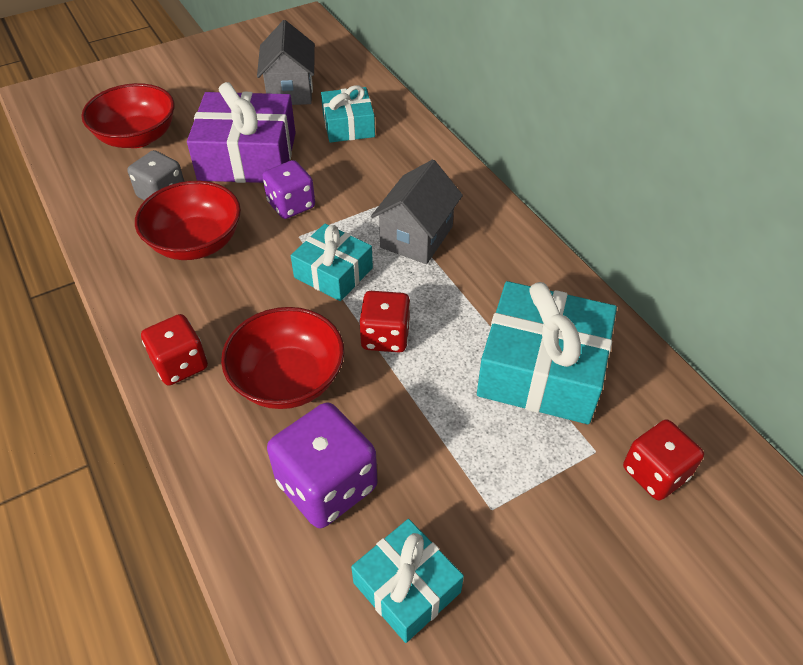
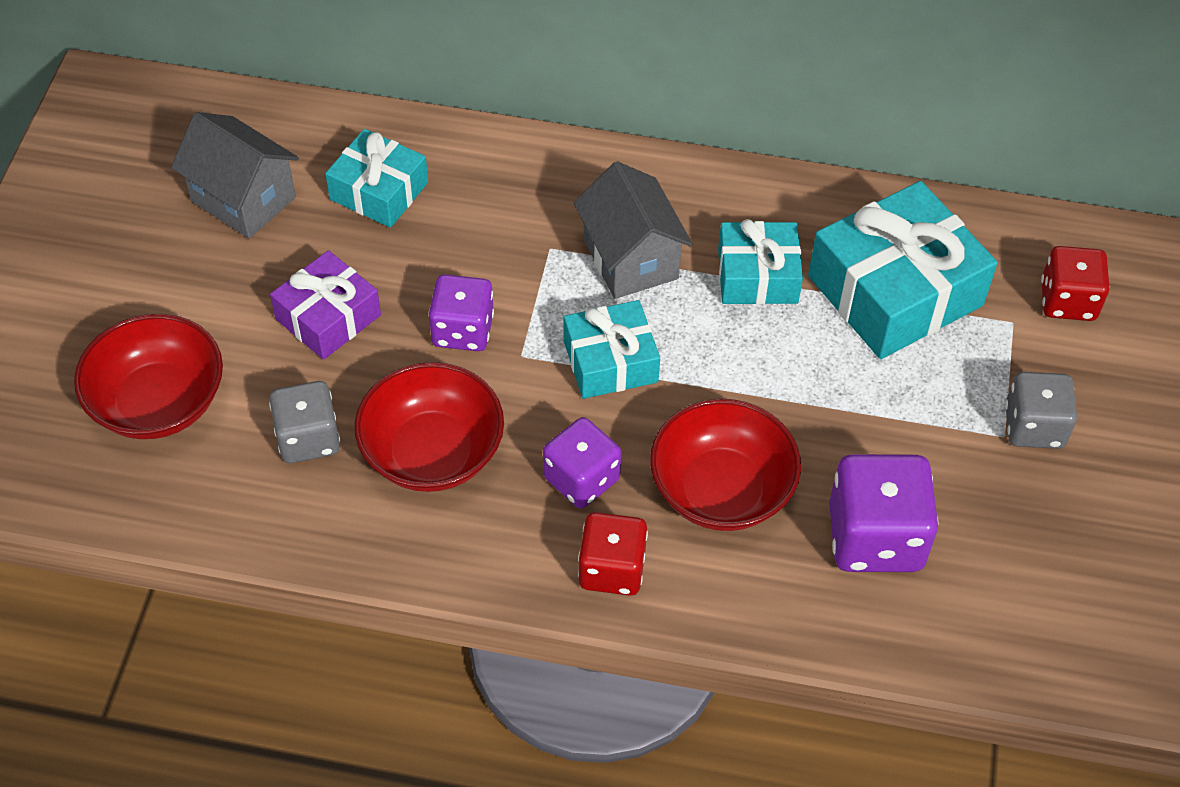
camera: 50 degrees left, 5 degrees up
(235, 311) = (581, 479): none -> purple dice
(247, 156) = (328, 317): purple gift -> purple gift, size x0.59
(385, 336) = (741, 377): red dice -> none
(407, 587) = (1026, 546): turquoise gift -> turquoise gift (757, 276)
(519, 523) = (1034, 427): none -> grey dice

